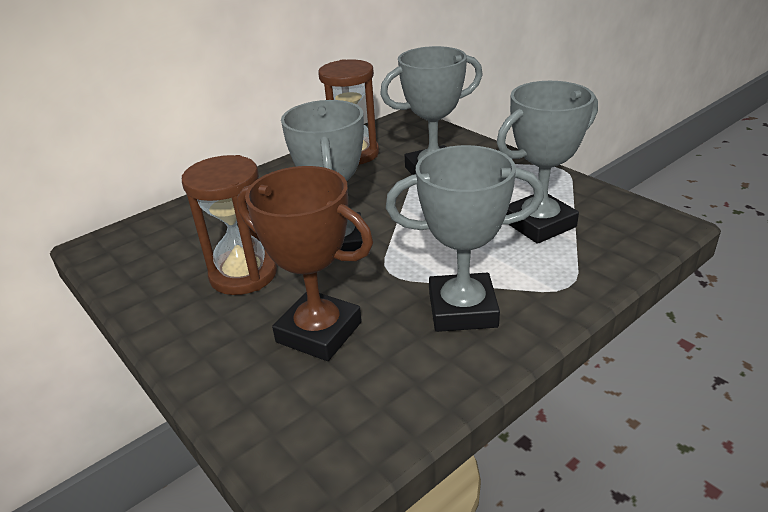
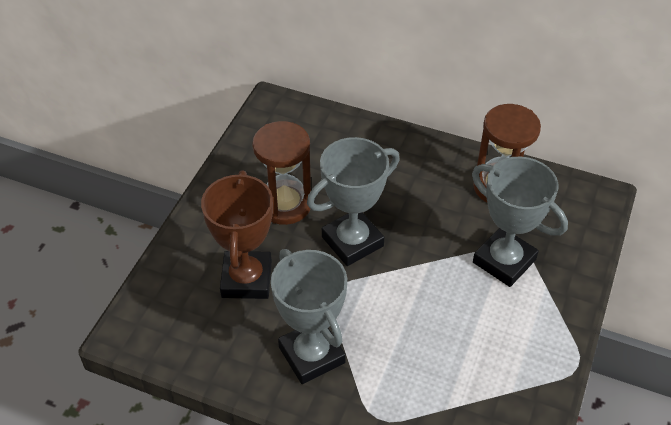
camera: 60 degrees right, 15 degrees up
(539, 224) = (460, 372): grey trophy -> none

